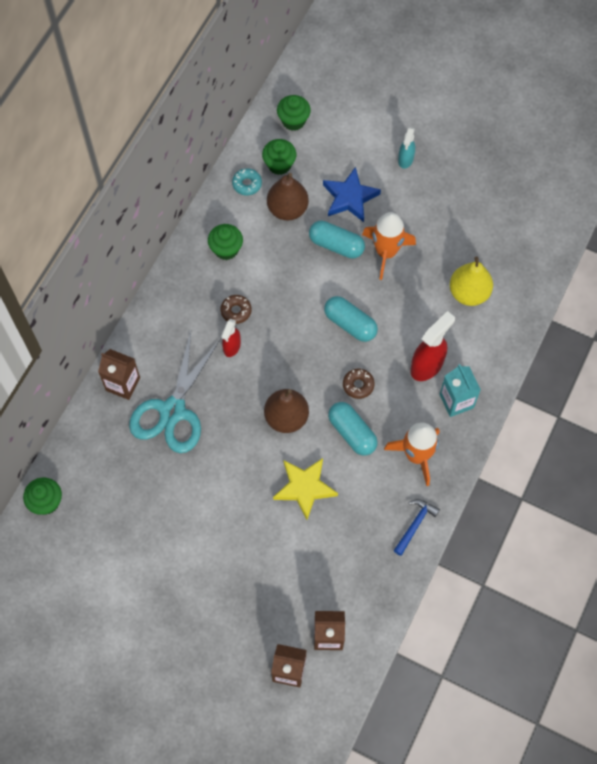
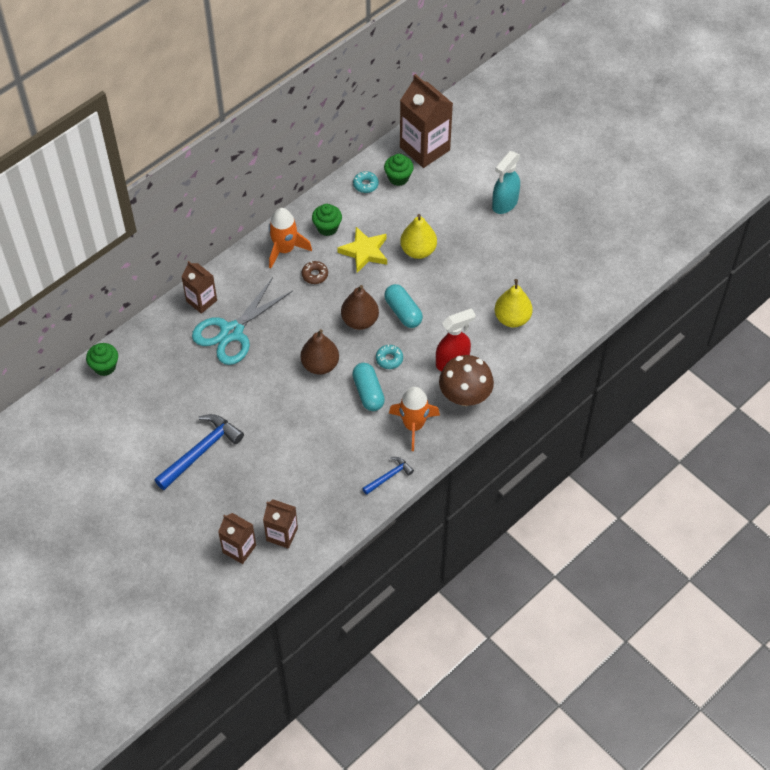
camera: 20 degrees right, 10 degrees down
(198, 567) = (201, 451): none -> blue hammer
(231, 347) = (299, 300): red spray bottle -> none
(287, 209) = (390, 212): brown pear -> brown pear (360, 321)
(293, 121) = (424, 149): green cupcake -> brown carton
(305, 487) = (312, 420): yellow star -> yellow star (364, 252)
(336, 245) = (418, 250): turquoise capsule -> yellow pear
(349, 198) = (445, 219): blue star -> none
(358, 385) = (389, 359): brown donut -> turquoise donut
(386, 252) = (457, 268): orange rocket -> orange rocket (285, 249)
(405, 160) = (504, 203): turquoise spray bottle -> turquoise spray bottle, size x1.65
(456, 401) = (465, 396): turquoise carton -> brown mushroom

